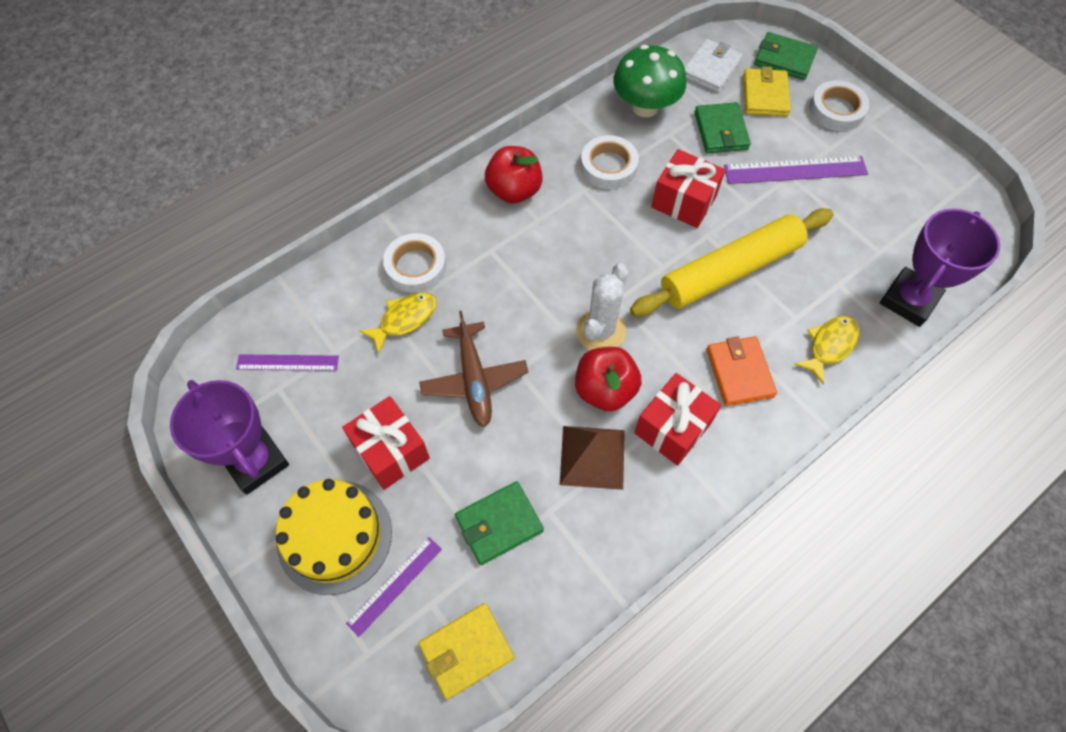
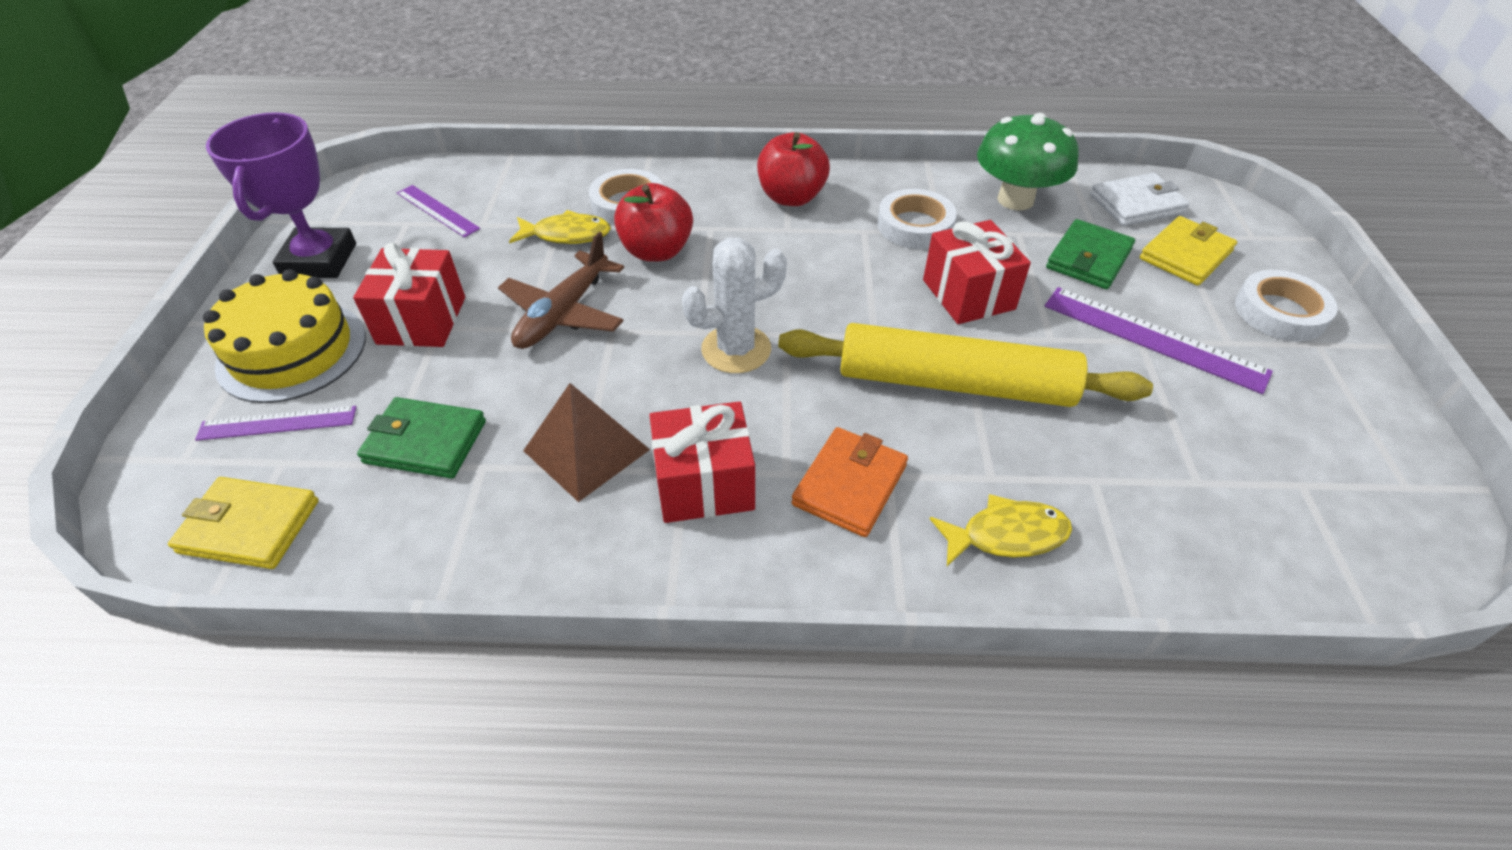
camera: 40 degrees right, 15 degrees down
(605, 390) = (675, 401): red apple -> red apple (656, 251)
(784, 59) = (1249, 236): green wallet -> none
(909, 300) = (1190, 561): purple trophy -> none

